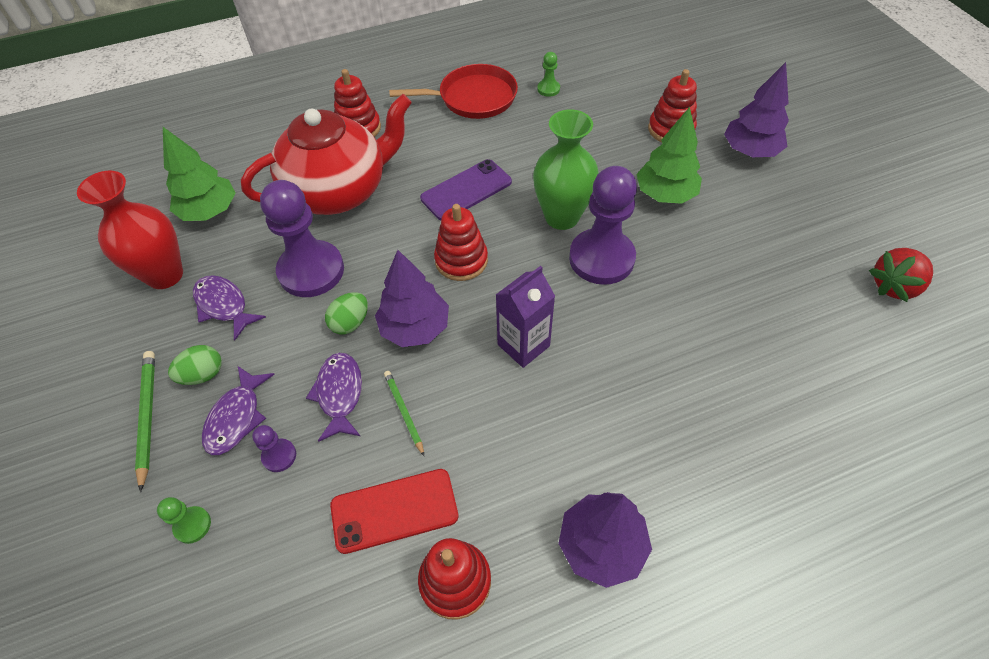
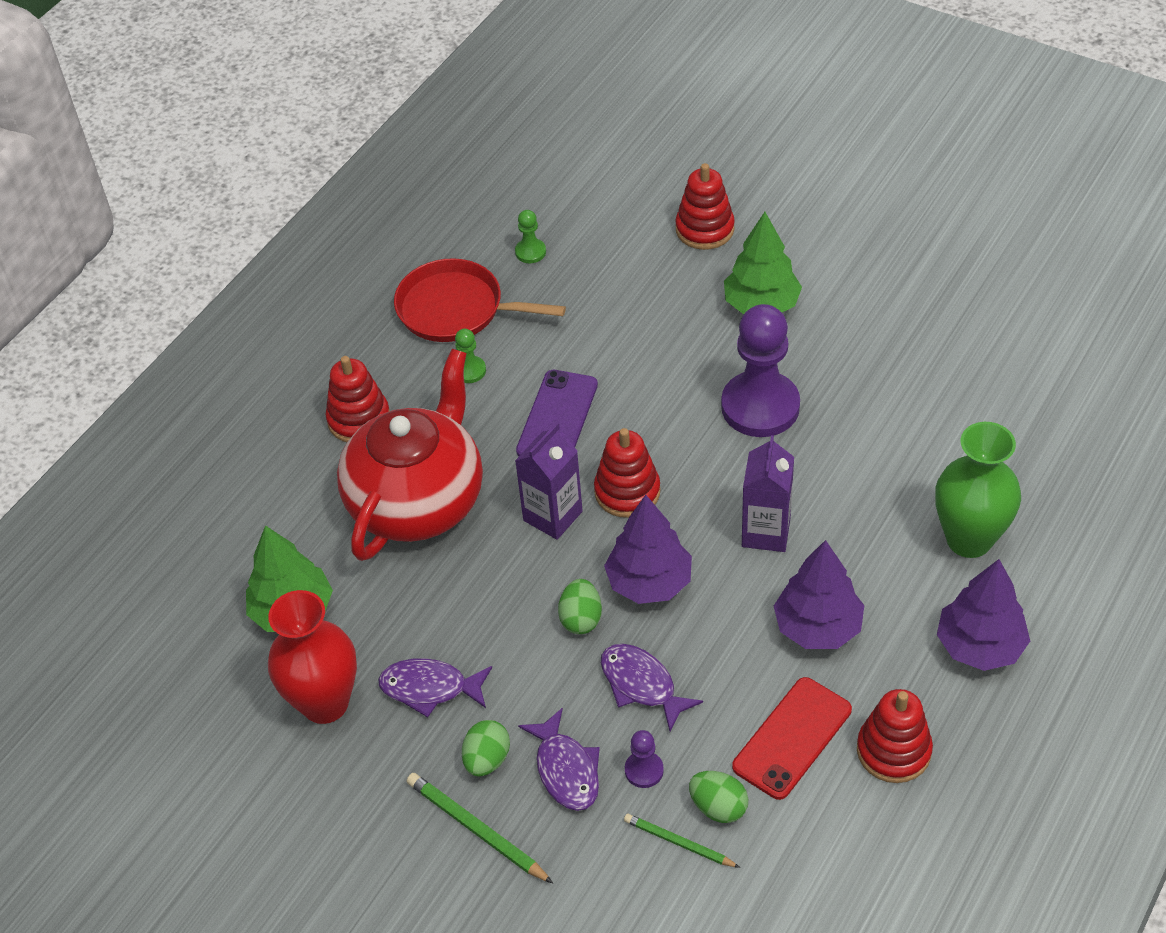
camera: 35 degrees left, 5 degrees down
(192, 525) = (629, 874): green pawn -> green pawn (469, 370)
(295, 523) = (718, 807): none -> green egg
(311, 271) = (483, 597): purple pawn -> none
(402, 247) = (553, 516): none -> purple carton
(404, 412) = (717, 659): green pencil -> green pencil (679, 843)
(473, 98) = (456, 309): red pan -> red pan turned 120 degrees counterclockwise
(562, 217) = (683, 388): green vase -> green vase (969, 539)
(750, 151) = (802, 211): purple tree -> purple tree (818, 627)
(894, 286) = (1031, 279): red strawberry -> none

